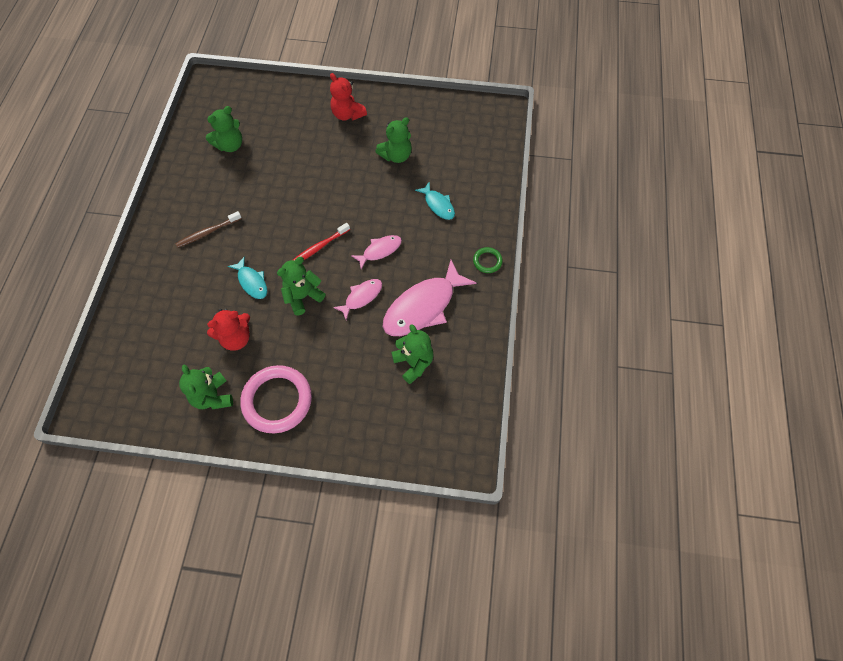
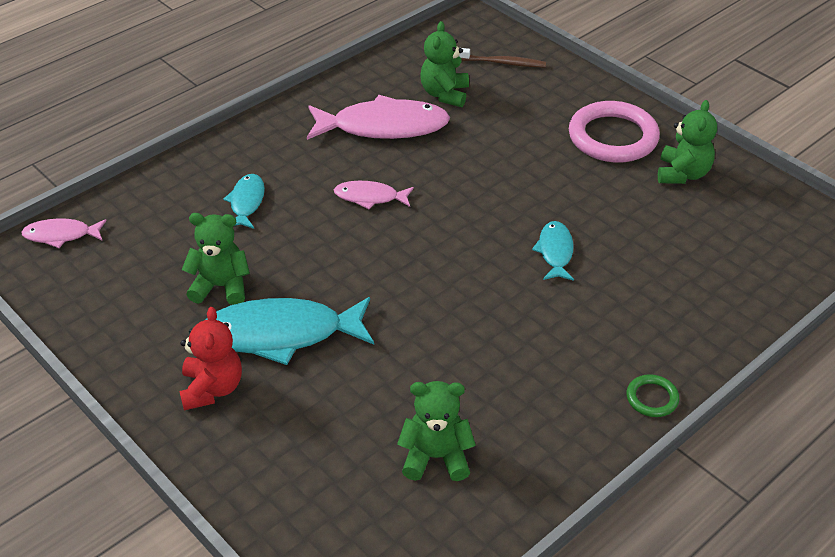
camera: 140 degrees left, 20 degrees down
(207, 232) = (570, 343): brown toothbrush -> brown toothbrush (502, 63)
(236, 338) = (618, 208): red teddy bear -> none
(303, 296) = (505, 204): green teddy bear -> none
(319, 247) = (438, 241): red toothbrush -> none
(344, 152) = (281, 334): none -> turquoise fish
(361, 297) = (439, 168): pink fish -> pink fish (61, 235)
(487, 261) = (268, 125): green ring -> green ring (652, 398)

